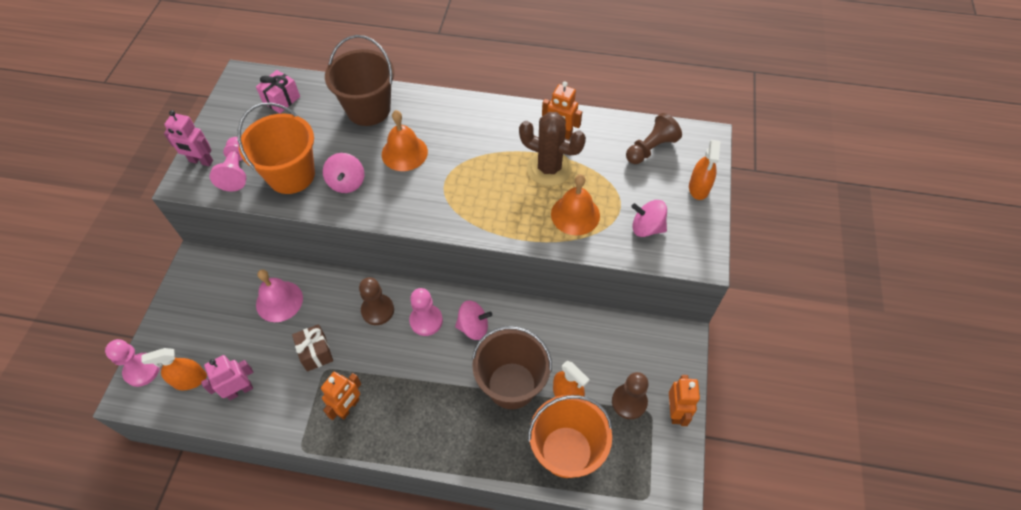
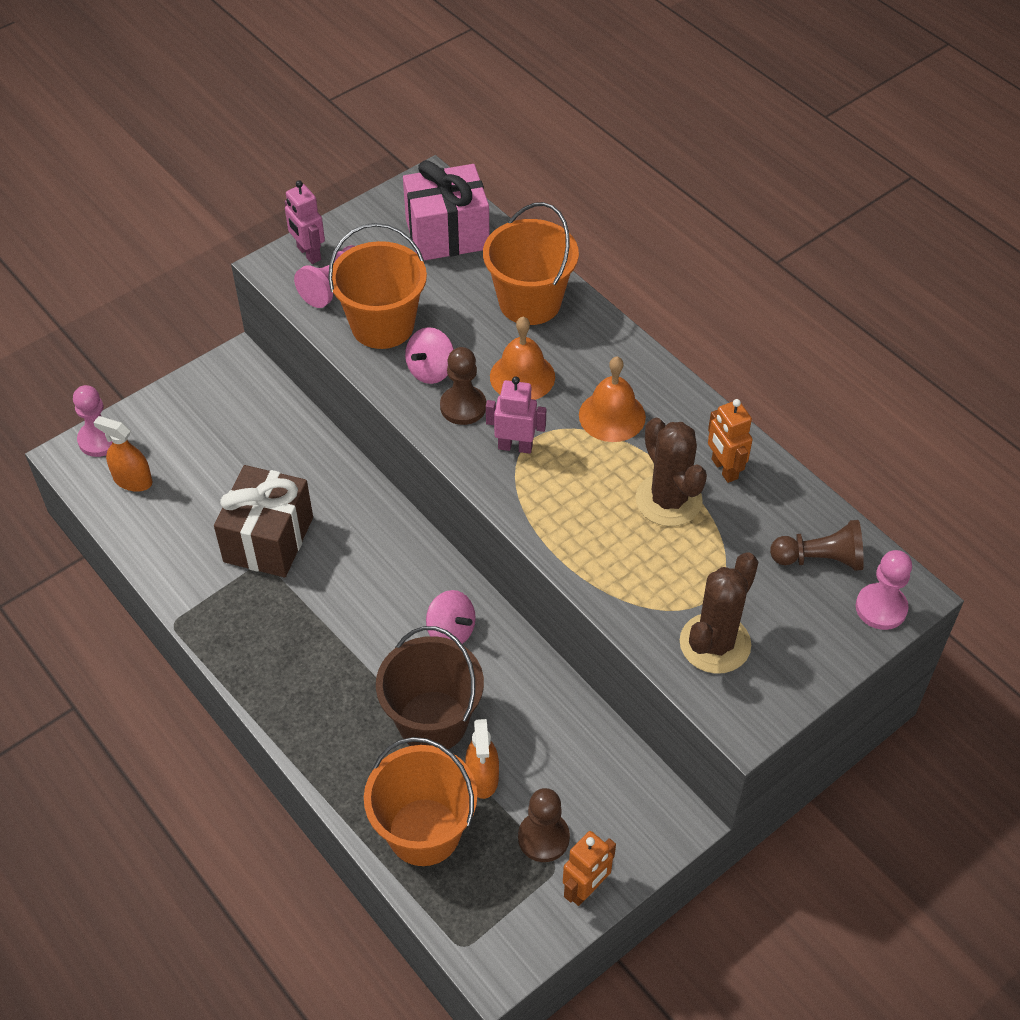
camera: 40 degrees right, 5 degrees down
(240, 390) = (167, 524): pink robot -> pink robot (515, 446)
(279, 301) = (280, 460): pink bell -> none
(281, 100) = (447, 234): pink gift -> pink gift, size x1.83
(316, 353) = (268, 539): brown gift -> brown gift, size x1.83
(348, 407) = (251, 617): orange robot -> none
(368, 109) = (529, 302): brown bucket -> orange bucket
(377, 310) = (368, 540): brown pawn -> brown pawn (463, 407)
(426, 321) = (407, 588): pink pawn -> pink pawn (881, 608)
(575, 214) = (645, 571): orange bell -> orange bell (612, 416)
(647, 228) = (715, 643): pink spinning top -> brown cactus
(699, 188) = (831, 644): orange spray bottle -> none

